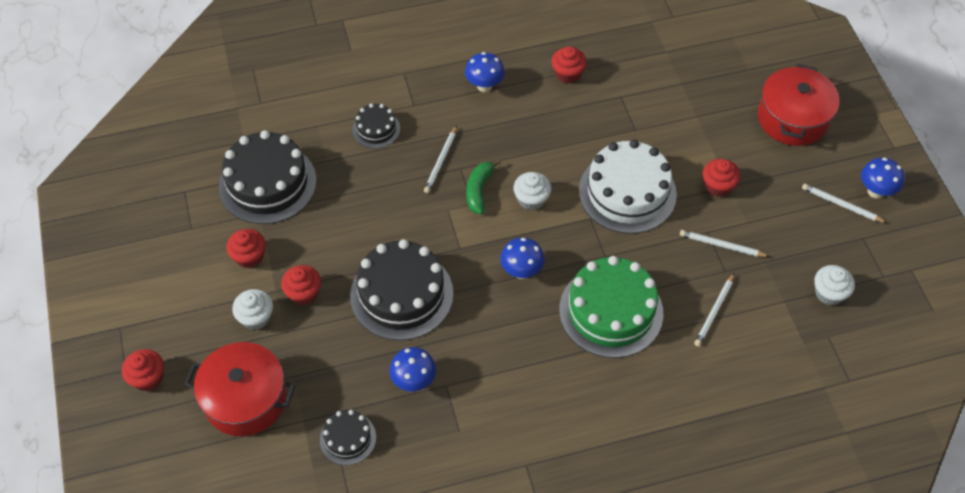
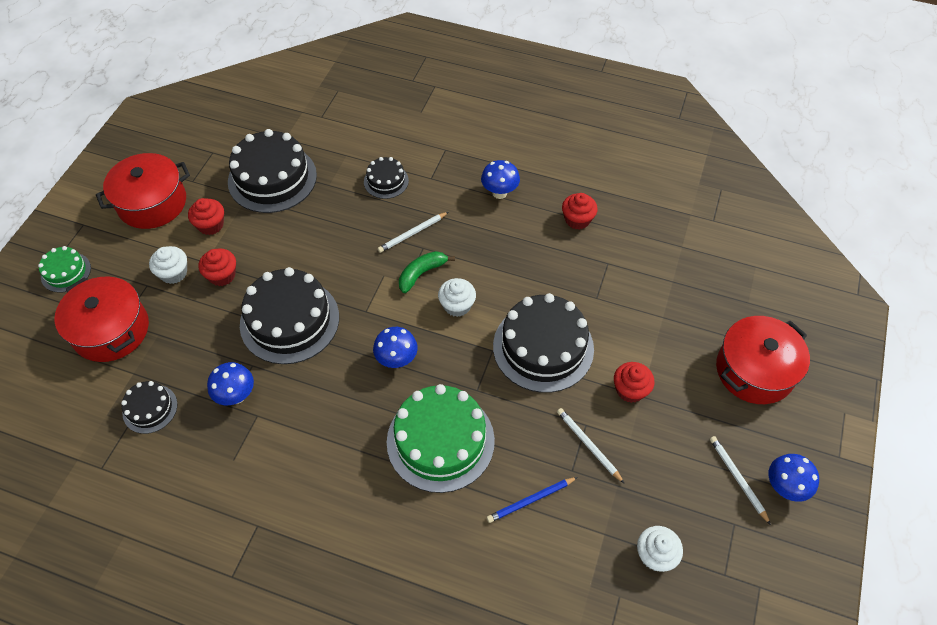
camera: 35 degrees right, 0 degrees up
(148, 378) = (66, 272): red cupcake -> green cake
(171, 269) = (152, 203): none -> red pot
(627, 192) = (543, 347): white cake -> black cake
(714, 311) = (531, 500): white pencil -> blue pencil

